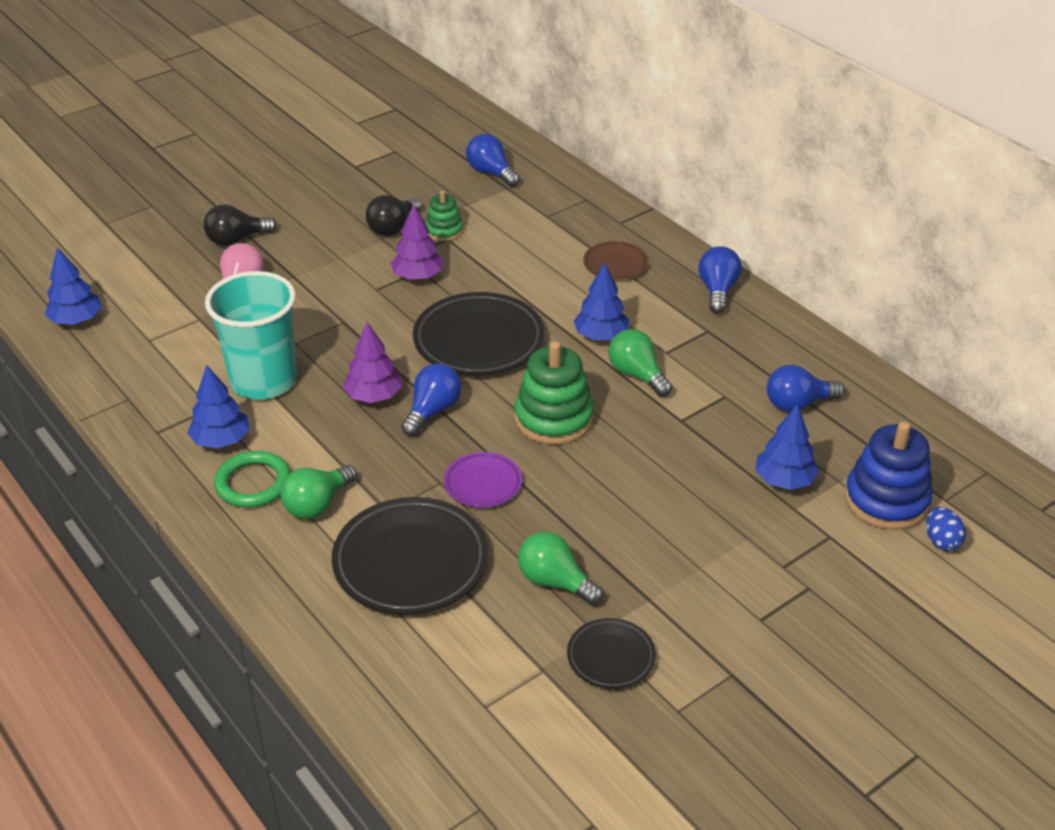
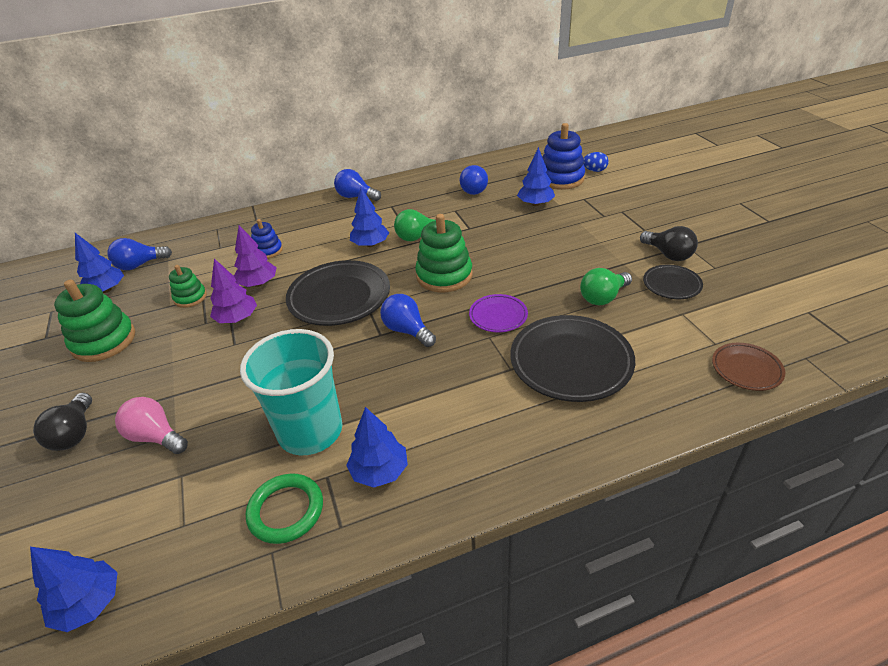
camera: 70 degrees left, 0 degrees up
(253, 483) = (449, 451): green ring -> green ring (286, 510)
(317, 504) = (491, 409): green light bulb -> none
(359, 203) = (104, 341): none -> green stacking toy
(374, 396) = (372, 361): purple tree -> purple tree (258, 283)
(393, 228) = (159, 325): black light bulb -> black light bulb (668, 254)
(439, 170) = (106, 290): none -> blue tree
(554, 255) = (268, 251): none -> blue stacking toy
(615, 264) = (299, 228): brown plate -> brown plate (746, 369)

